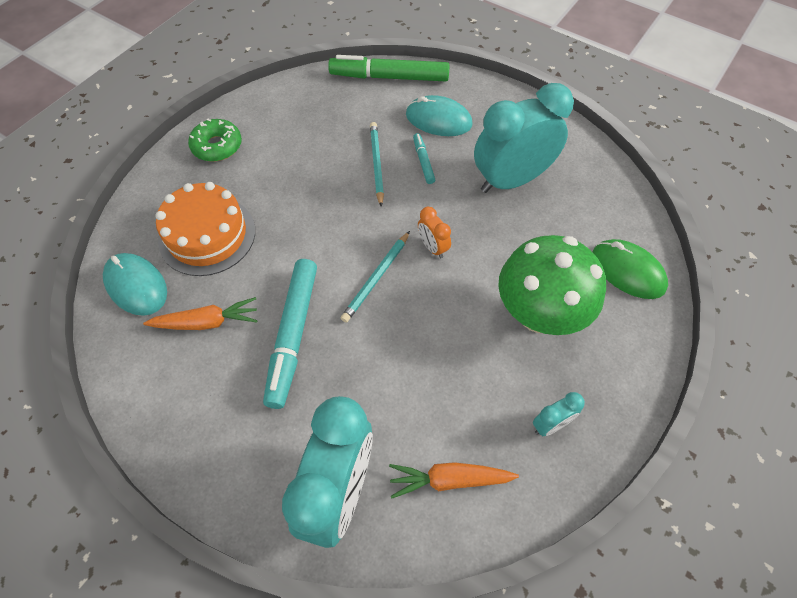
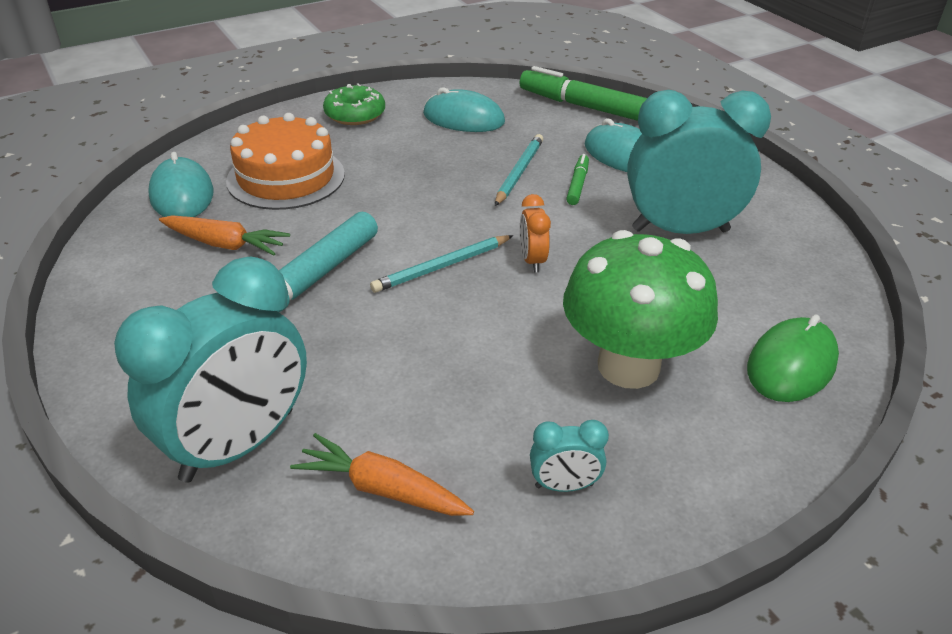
camera: 25 degrees right, 20 degrees down
(304, 121) = (463, 118): none -> turquoise mouse
(423, 161) = (577, 184): turquoise marker -> green marker
(627, 271) = (791, 364): green mouse -> green mouse turned 60 degrees clockwise

